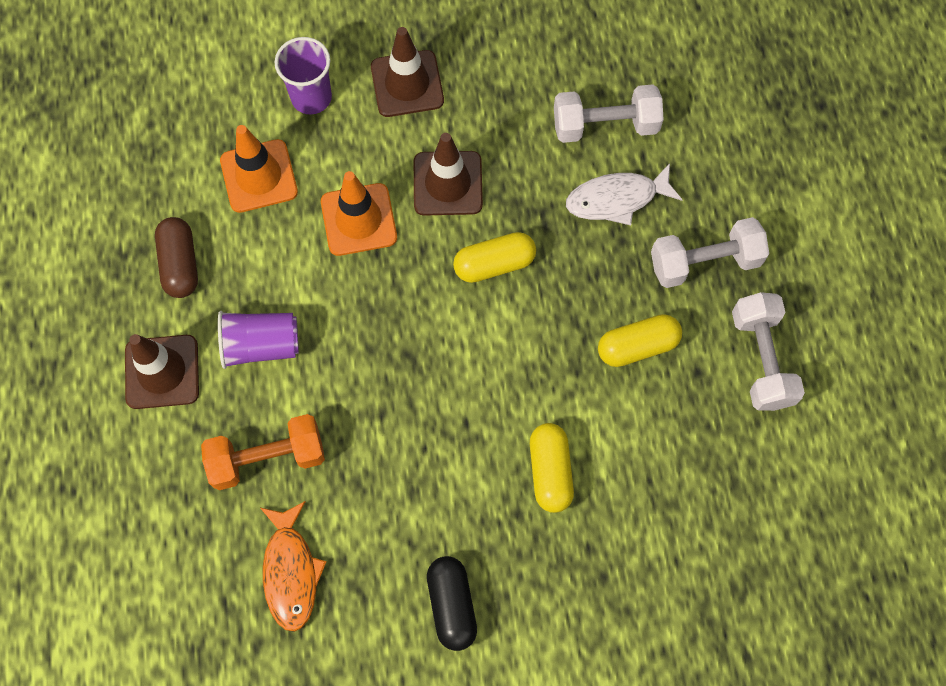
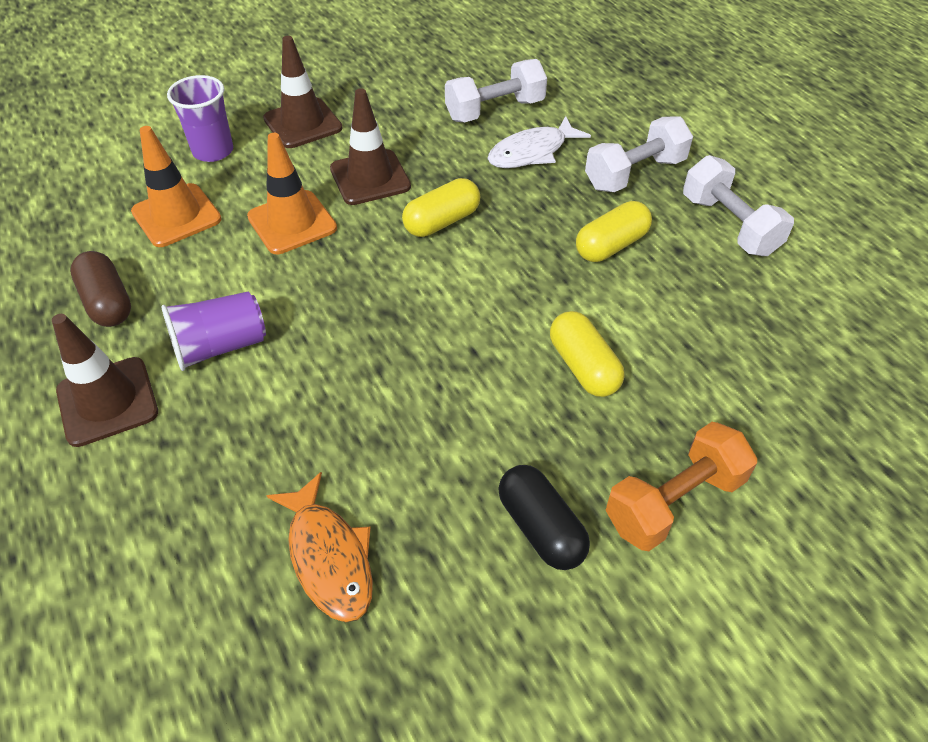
camera: 20 degrees left, 20 degrees down
(267, 458) = (260, 447): orange dumbbell -> orange dumbbell (674, 501)

